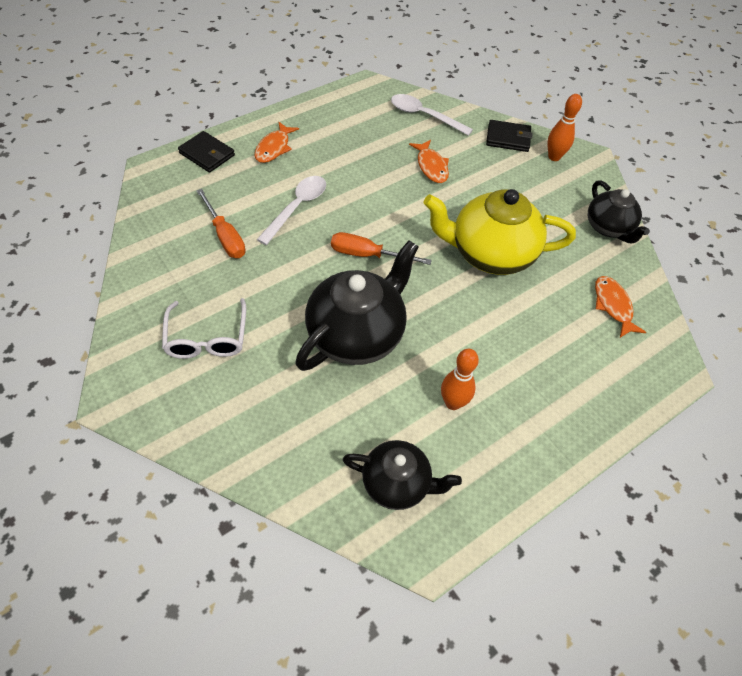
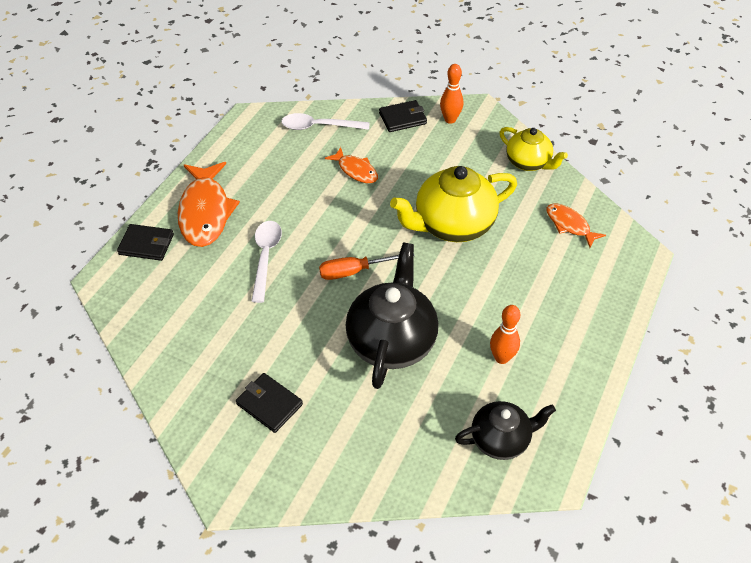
camera: 25 degrees left, 5 degrees down
(207, 337) = (269, 404): white glasses -> black wallet
(225, 236) = (220, 311): orange screwdriver -> none
(274, 148) = (205, 212): orange fish -> orange fish, size x1.83
(608, 228) = (528, 163): black teapot -> yellow teapot

